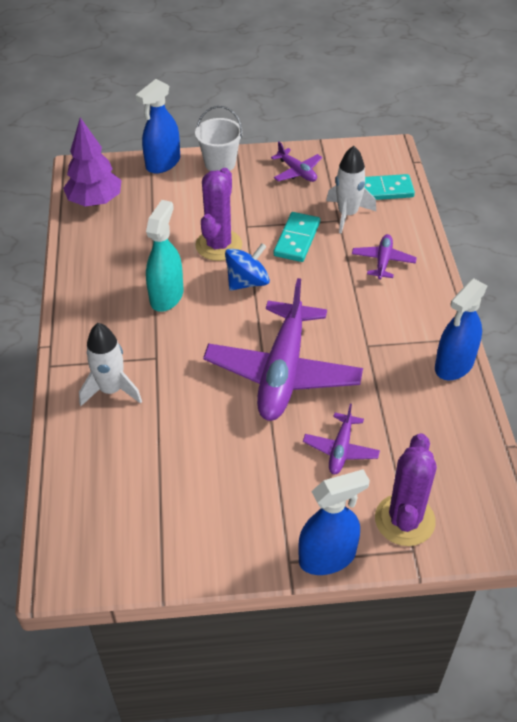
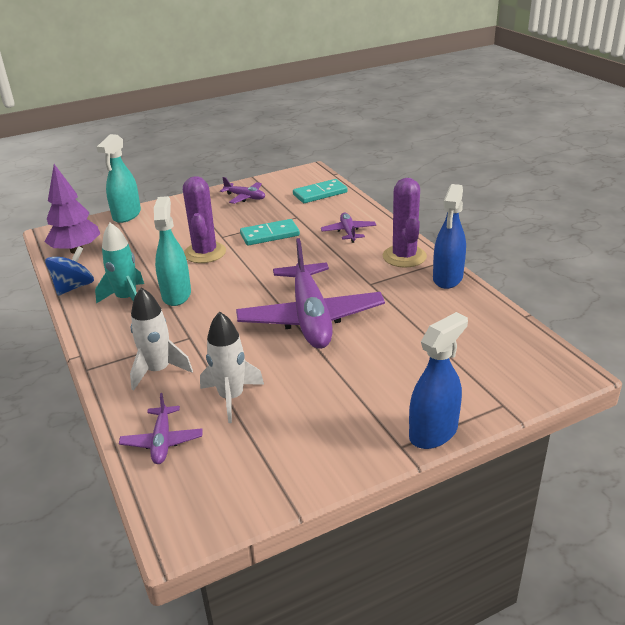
camera: 20 degrees left, 15 degrees down
(118, 286) = (127, 299): none -> turquoise rocket
(163, 163) = (127, 215): blue spray bottle -> turquoise spray bottle
(220, 163) = (177, 205): white bucket -> none
(247, 282) = (244, 269): blue spinning top -> blue spinning top (74, 287)
(296, 239) = (269, 235): turquoise domino -> turquoise domino turned 75 degrees clockwise
(340, 449) = (394, 354): purple plane -> purple plane (162, 441)
(347, 214) = (302, 212): white rocket -> white rocket (231, 397)
(404, 520) = (480, 386): purple cactus -> purple cactus (404, 256)

